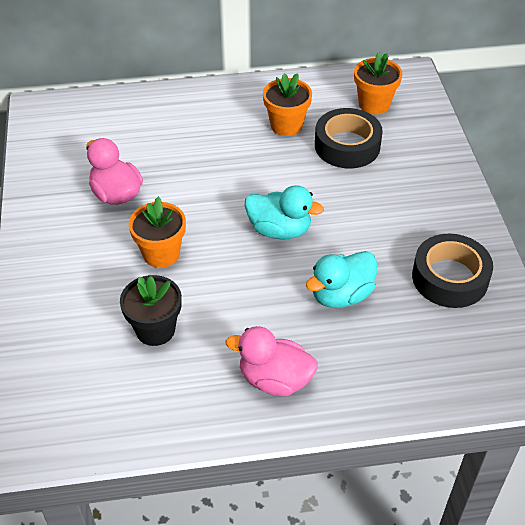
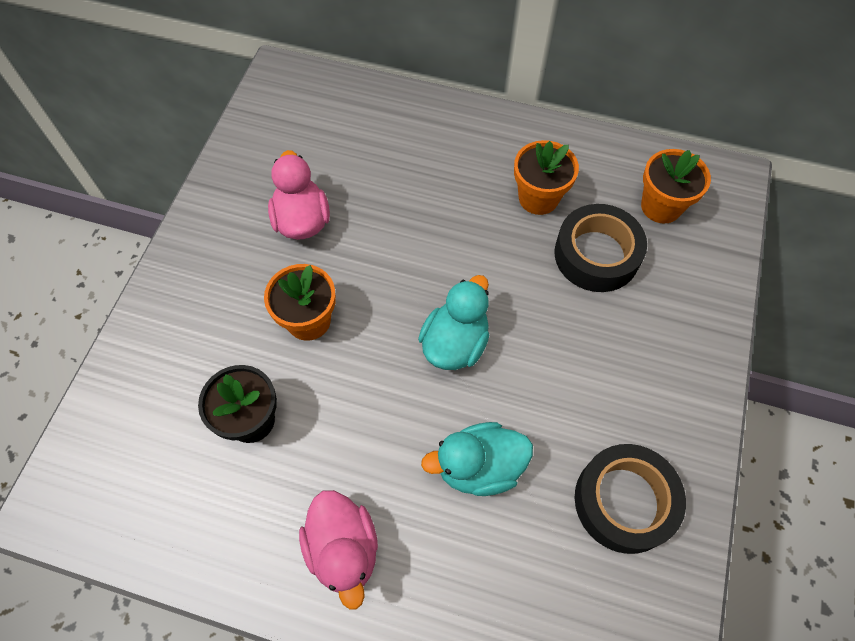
camera: 25 degrees right, 15 degrees up
(275, 379) = (343, 549): pink duck -> pink duck turned 150 degrees counterclockwise
(279, 230) = (455, 343): turquoise duck -> turquoise duck turned 105 degrees counterclockwise

